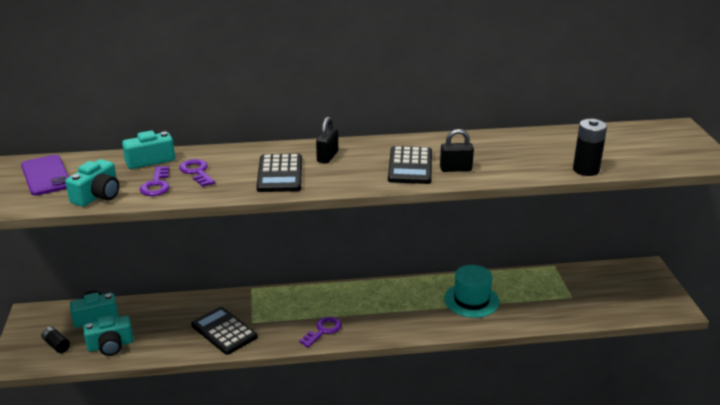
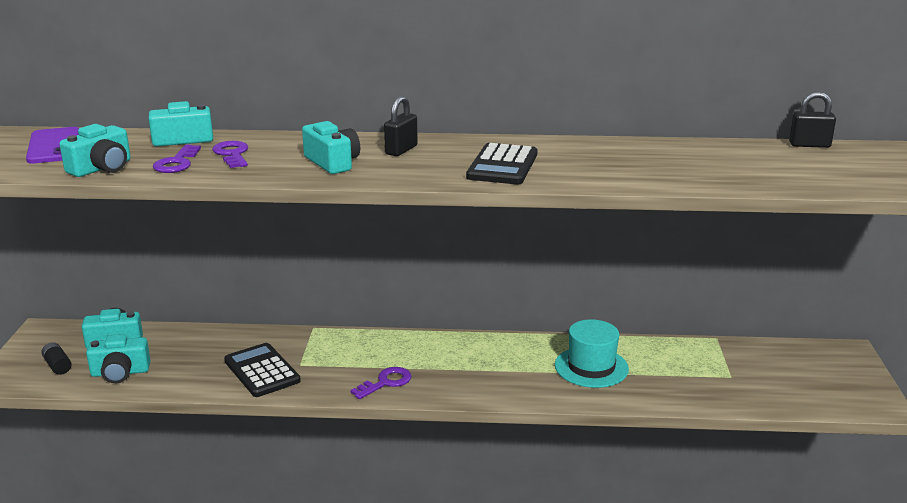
camera: 10 degrees right, 5 degrees down
(280, 174) = (332, 162): black calculator -> turquoise camera
(455, 169) = (561, 172): black padlock -> black padlock (809, 145)
(586, 170) = (739, 184): black battery -> none

